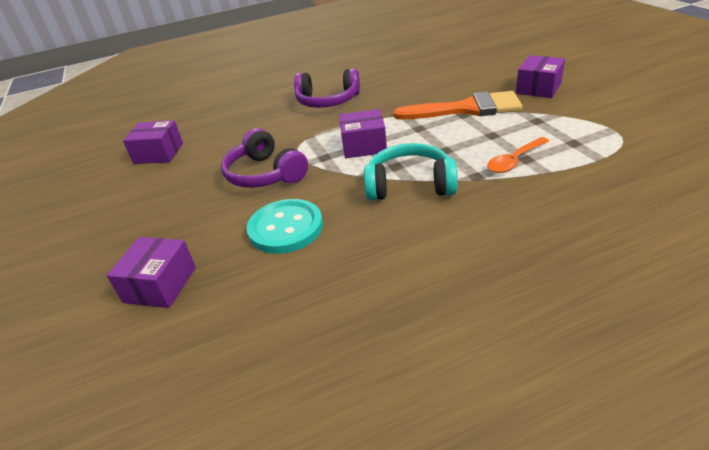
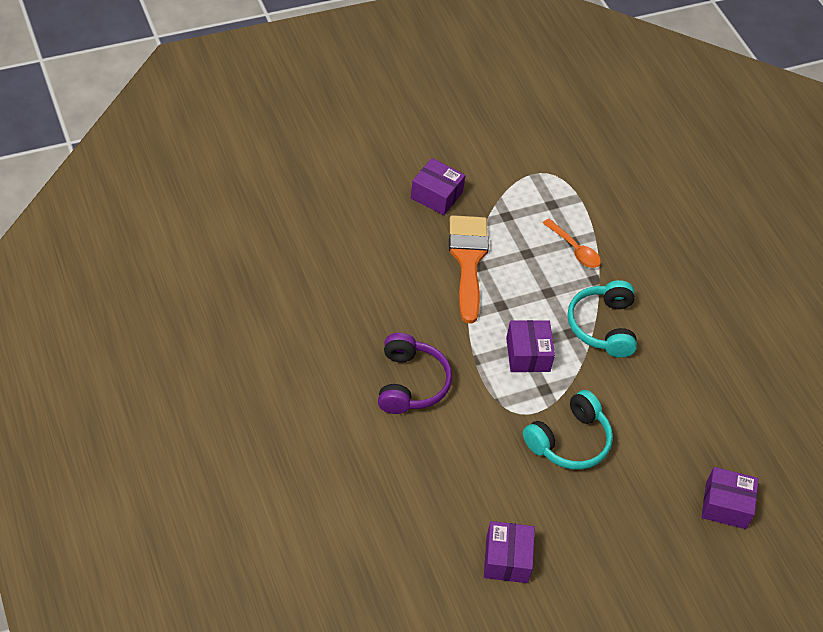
camera: 100 degrees left, 15 degrees up
(265, 174) = (569, 441): purple headphones -> turquoise headphones
(285, 228) = (658, 419): turquoise button -> none

